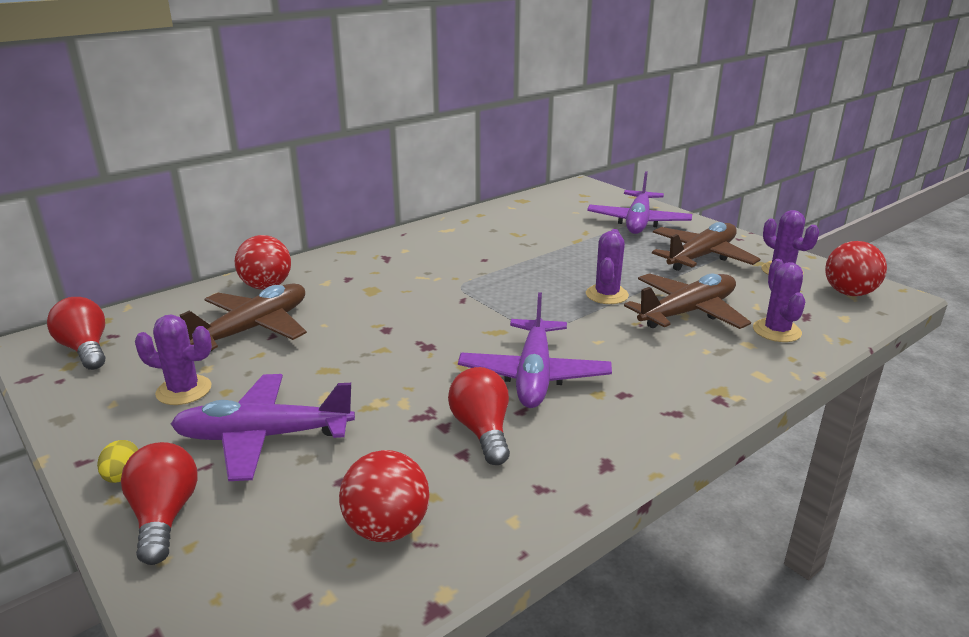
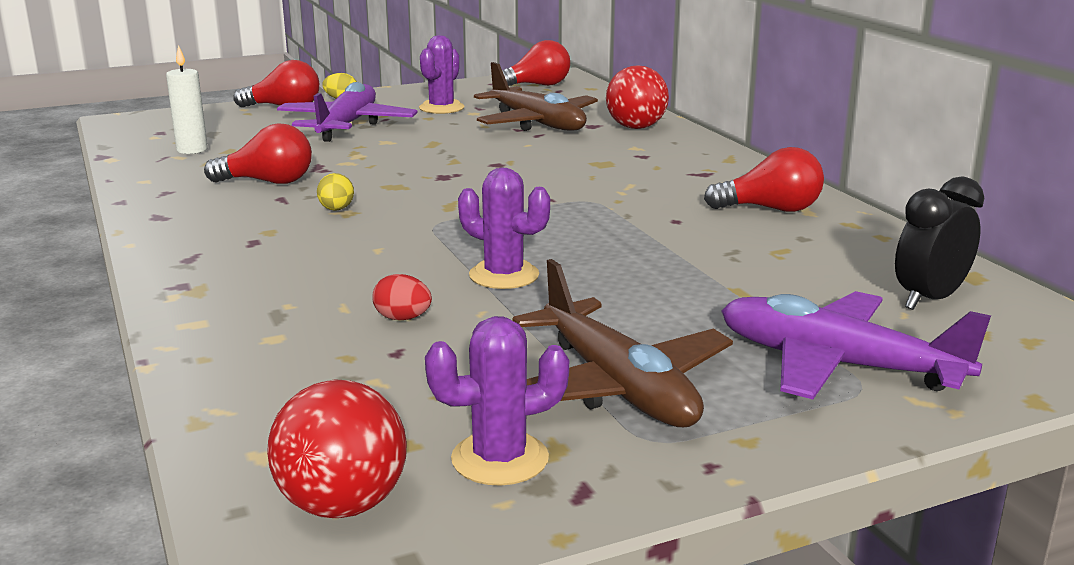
camera: 105 degrees right, 5 degrees down
(387, 528) = (192, 150): red ball -> white candle
(451, 237) = (770, 209): none -> red light bulb
(534, 375) = (336, 209): purple plane -> yellow egg
(556, 207) = (929, 299): none -> black clock
(688, 312) = (402, 318): brown plane -> red egg
(776, 331) = (283, 371): purple cactus -> none

